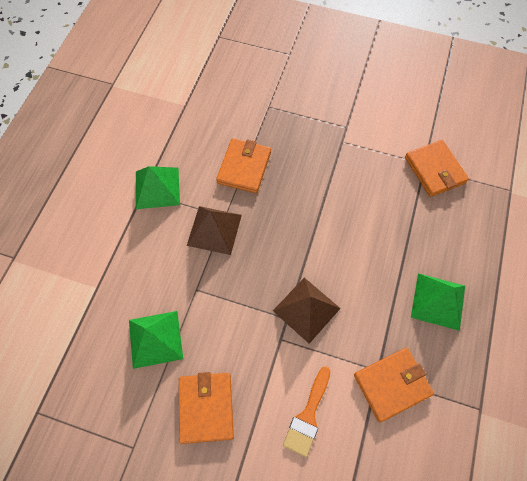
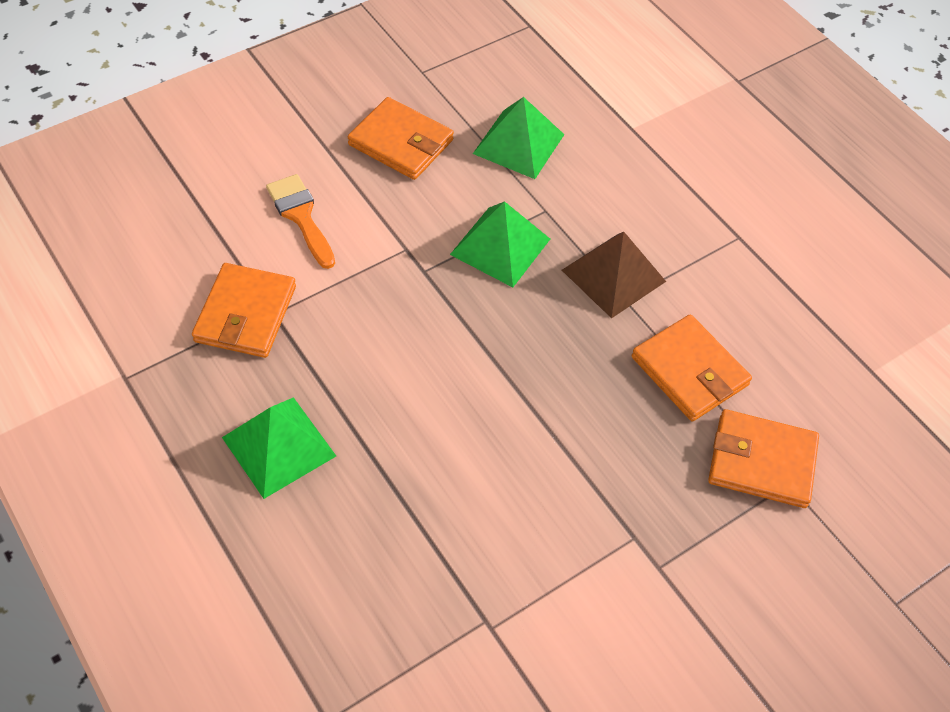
camera: 125 degrees right, 10 degrees down
(157, 188) = (734, 254): green pyramid -> green pyramid (500, 246)
(306, 309) = (414, 297): brown pyramid -> none
(434, 170) = (466, 631): orange wallet -> orange wallet (761, 462)

